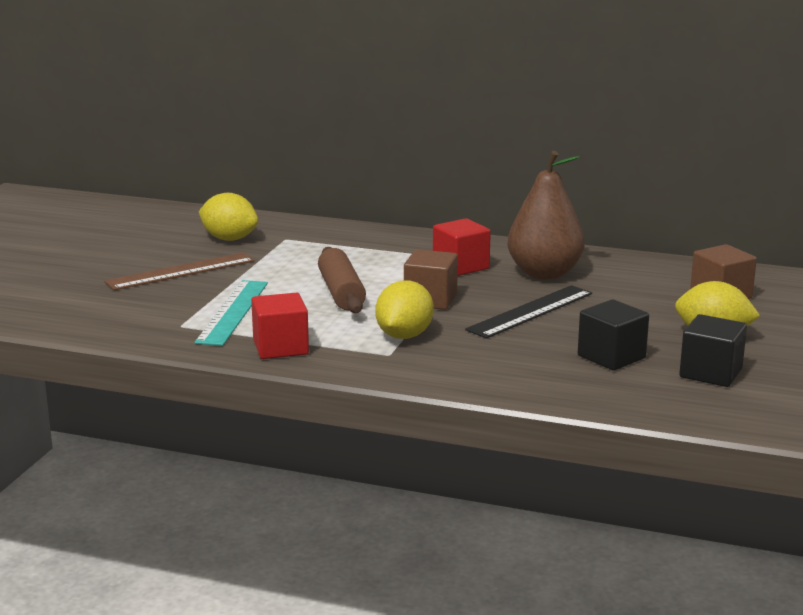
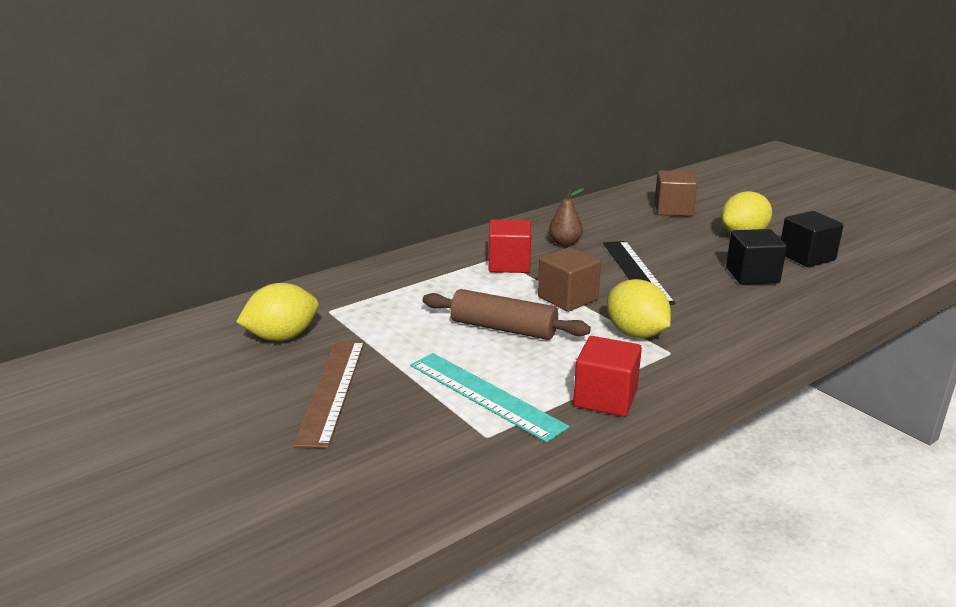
camera: 55 degrees left, 5 degrees up
(544, 273) = (565, 243): brown pear -> brown pear, size x0.49

